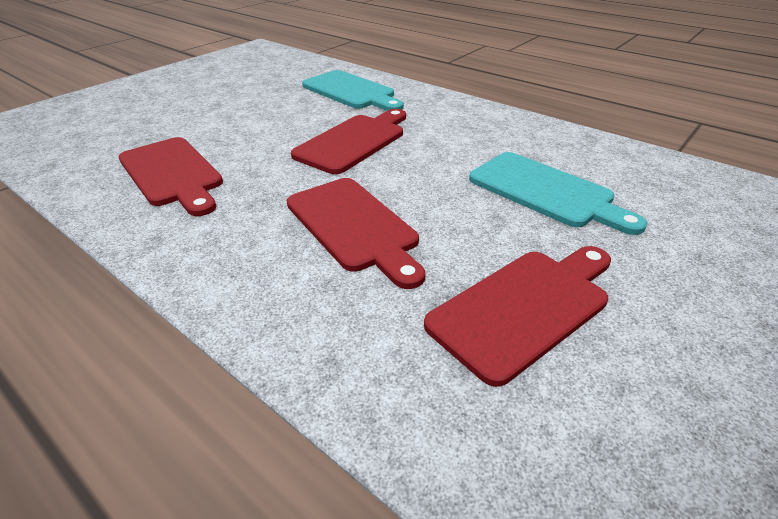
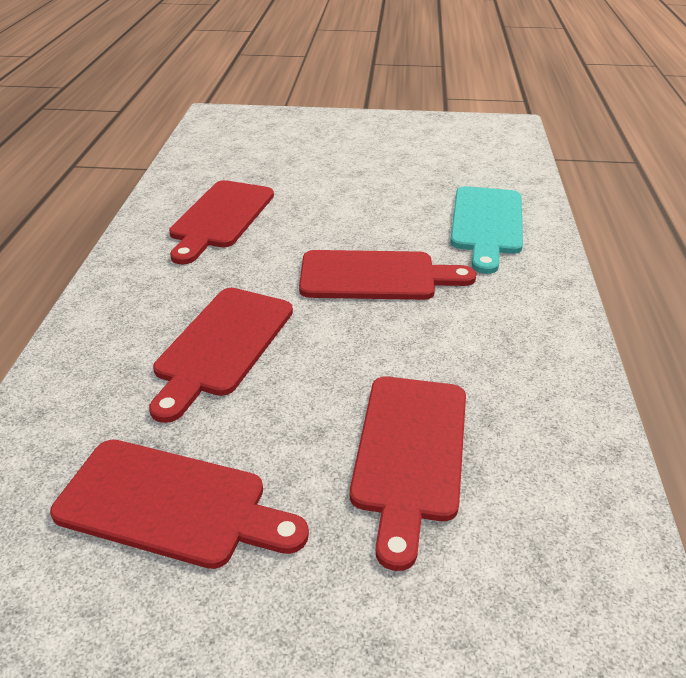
camera: 55 degrees right, 0 degrees up
(546, 192) = (409, 453): turquoise cutting board -> red cutting board

